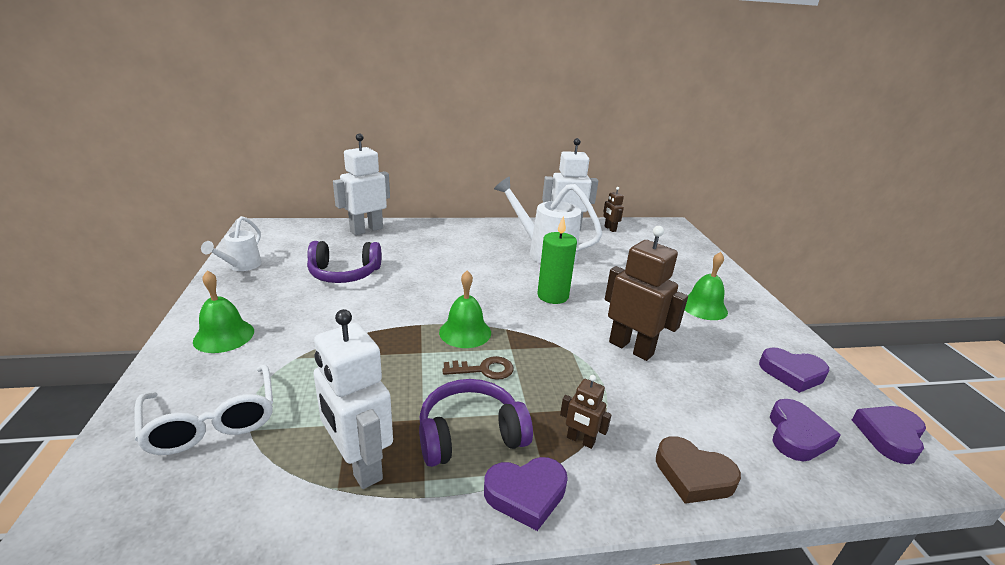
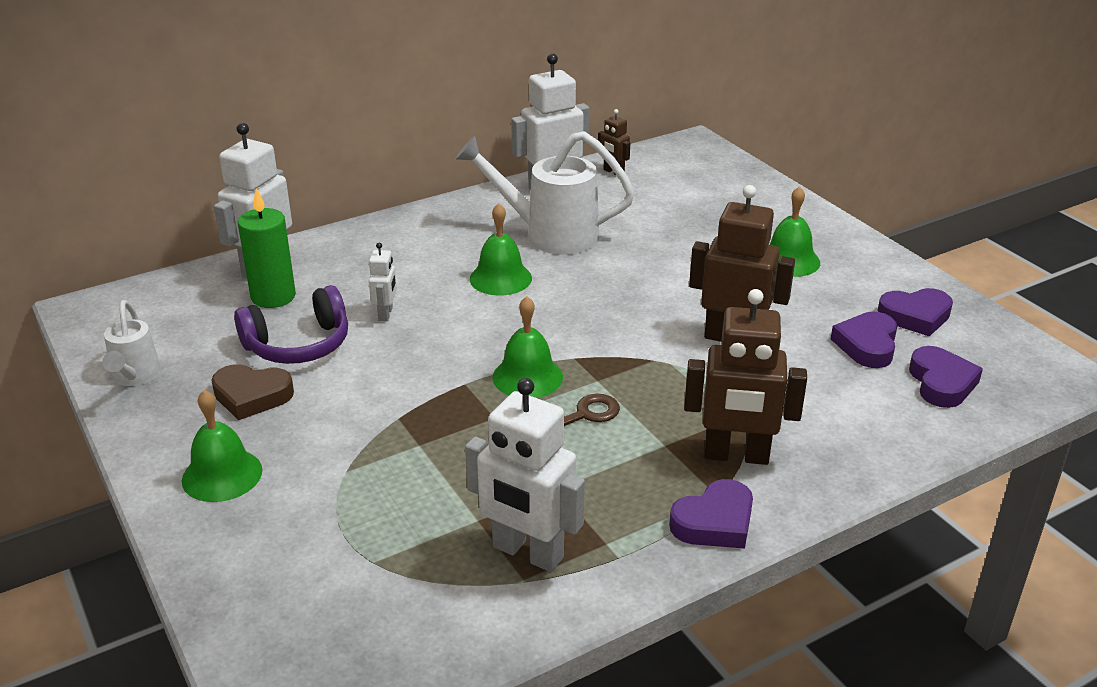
camera: 20 degrees left, 5 degrees up
(212, 420) = (319, 567): white glasses -> none
(409, 270) = (386, 314): none -> white robot
(470, 434) = (620, 487): purple headphones -> none
(495, 268) = (500, 278): none -> green bell
(552, 296) = (601, 297): green candle -> green candle (273, 296)
(580, 440) = (736, 455): brown robot -> brown robot, size x2.02
(693, 475) = (861, 453): brown heart -> brown heart (252, 396)
(889, 436) = (1025, 356): purple heart -> purple heart (867, 345)

